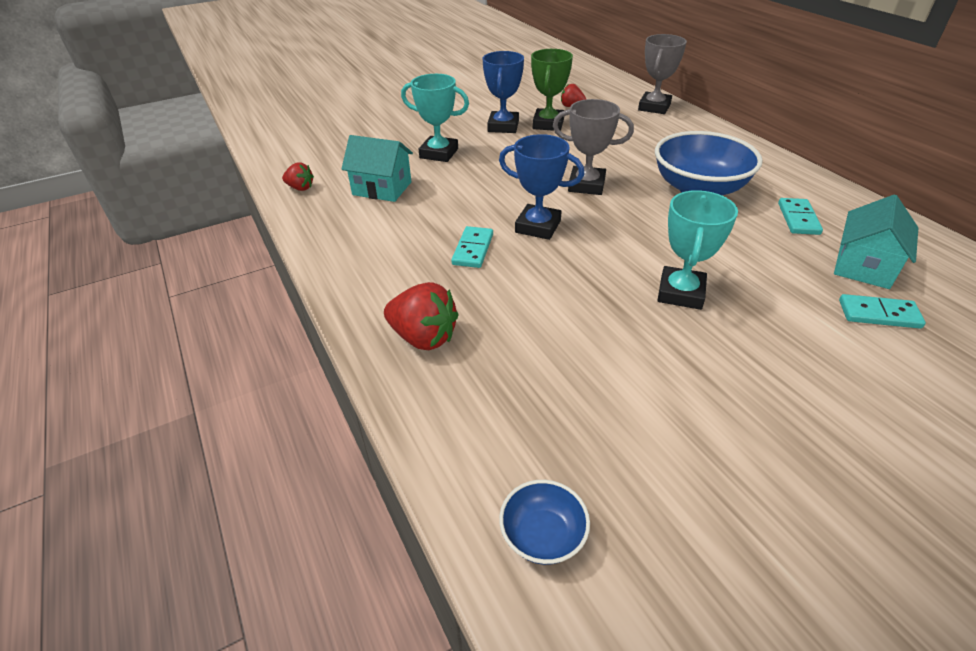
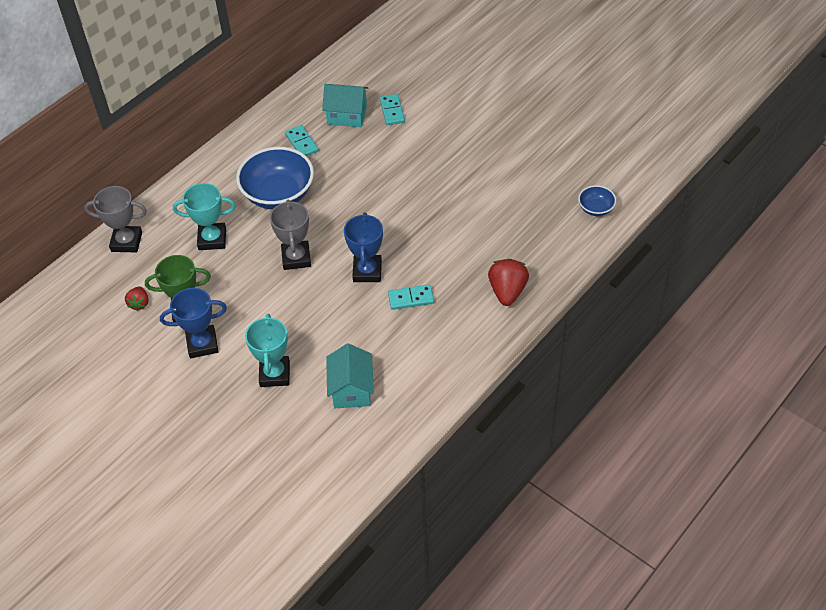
camera: 110 degrees left, 10 degrees up
(300, 188) = (374, 451): red strawberry -> none
(681, 293) = (410, 188): turquoise trophy -> turquoise trophy (212, 239)
(798, 219) = (302, 143): turquoise domino -> turquoise domino turned 75 degrees clockwise

